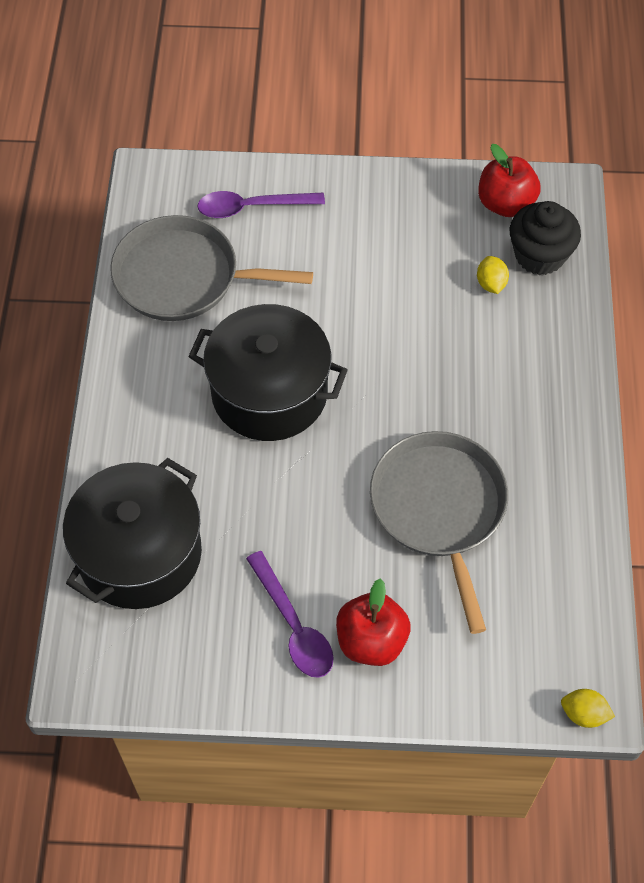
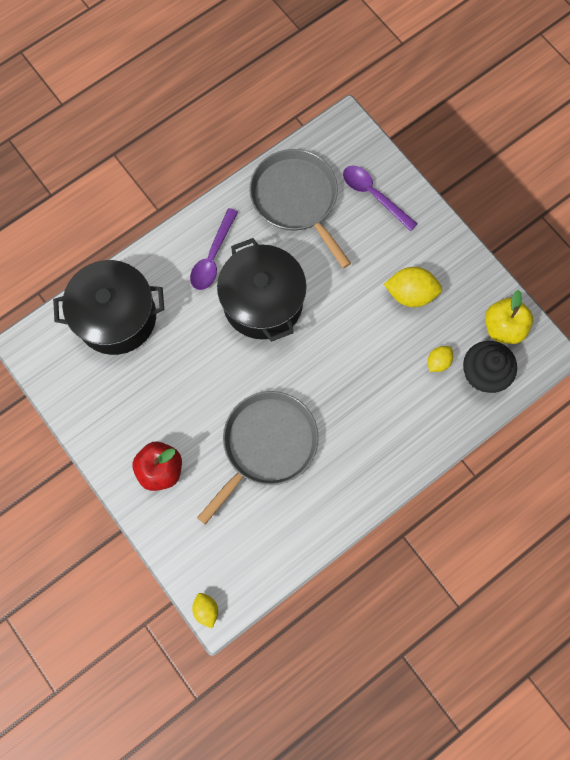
camera: 50 degrees right, 15 degrees up
(293, 625) = (138, 424): purple spoon -> purple spoon (212, 257)
(393, 254) = (410, 294): none -> yellow lemon
(505, 204) = (503, 327): red apple -> yellow apple

